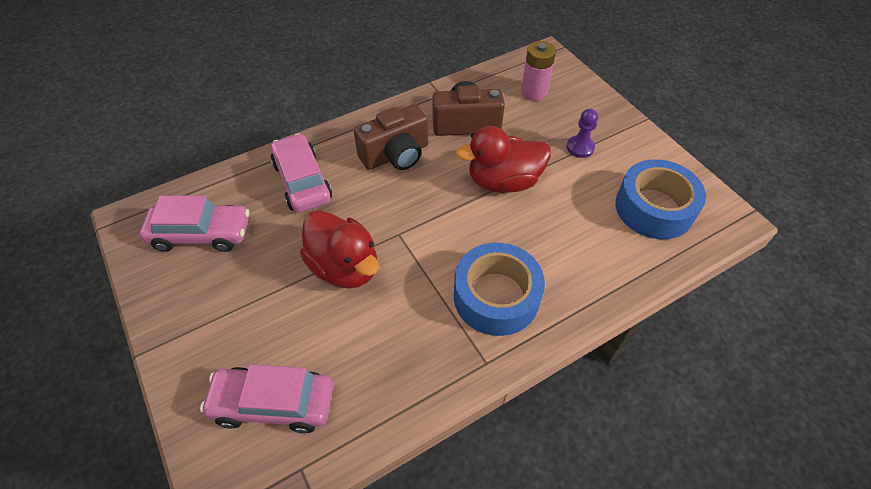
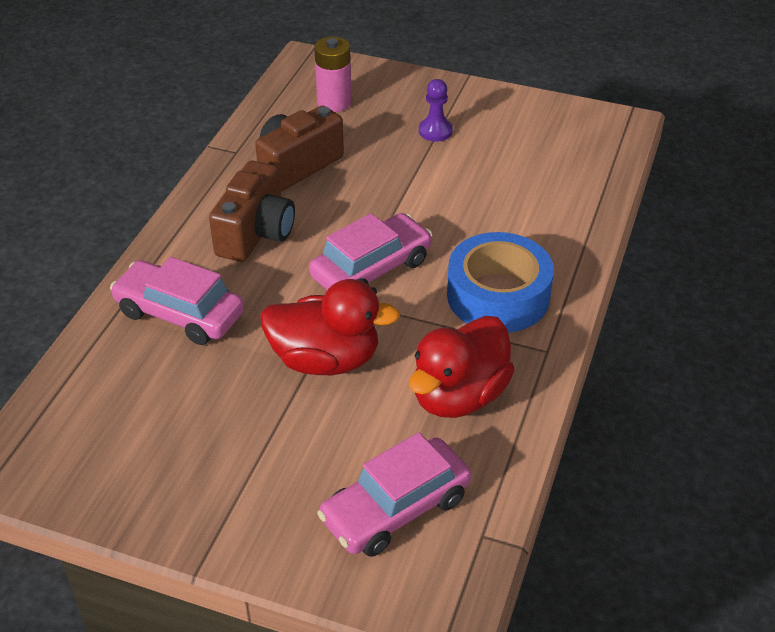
camera: 40 degrees left, 10 degrees down
(201, 234) = (122, 428): pink car -> pink car (371, 269)
(503, 181) = (396, 198): red duck -> red duck (459, 396)
(654, 208) = (553, 148): blue tape -> none

